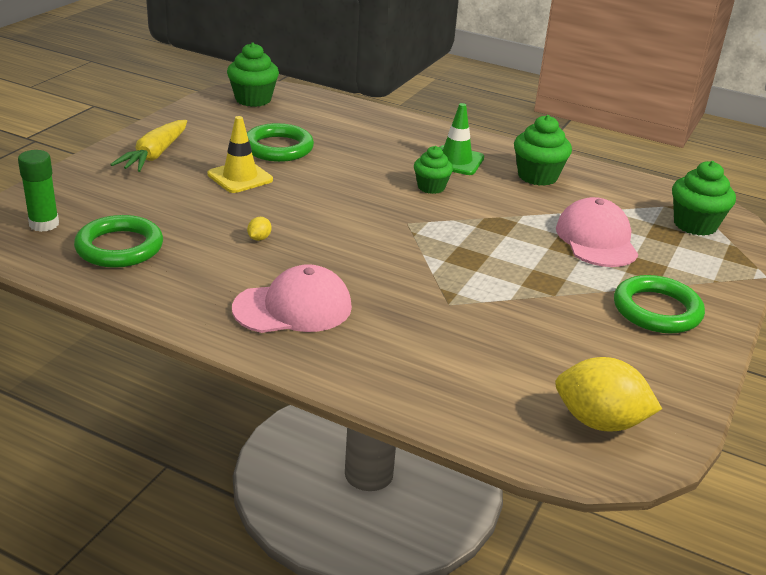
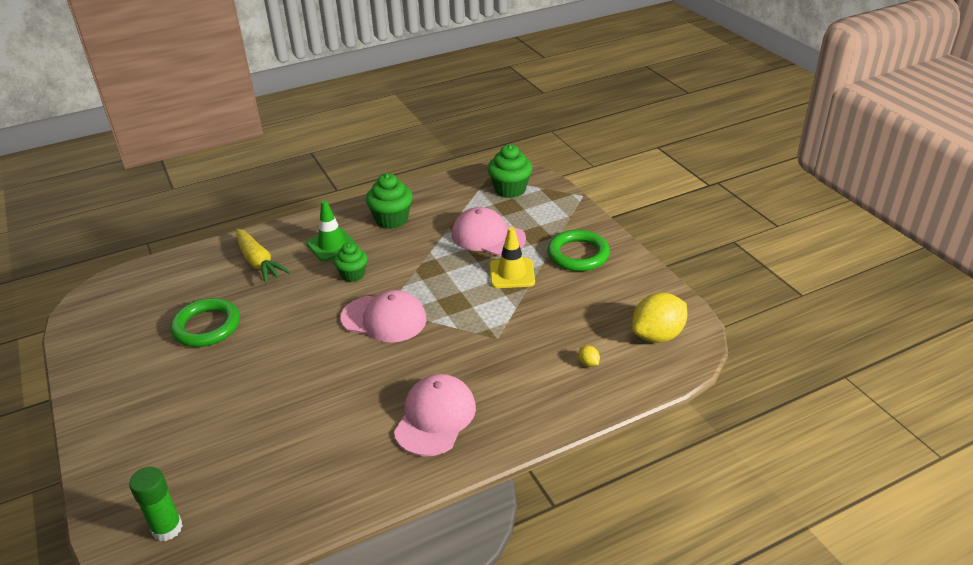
camera: 50 degrees left, 5 degrees up
(119, 247) = (258, 488): green ring -> none
(155, 155) = (130, 407): yellow carrot -> yellow carrot (259, 262)
(240, 177) = (227, 369): yellow traffic cone -> yellow traffic cone (512, 273)
(253, 99) = (107, 305): green cupcake -> none
(259, 238) = (328, 397): yellow lemon -> yellow lemon (588, 363)
(393, 227) = (384, 319): none -> pink cap

